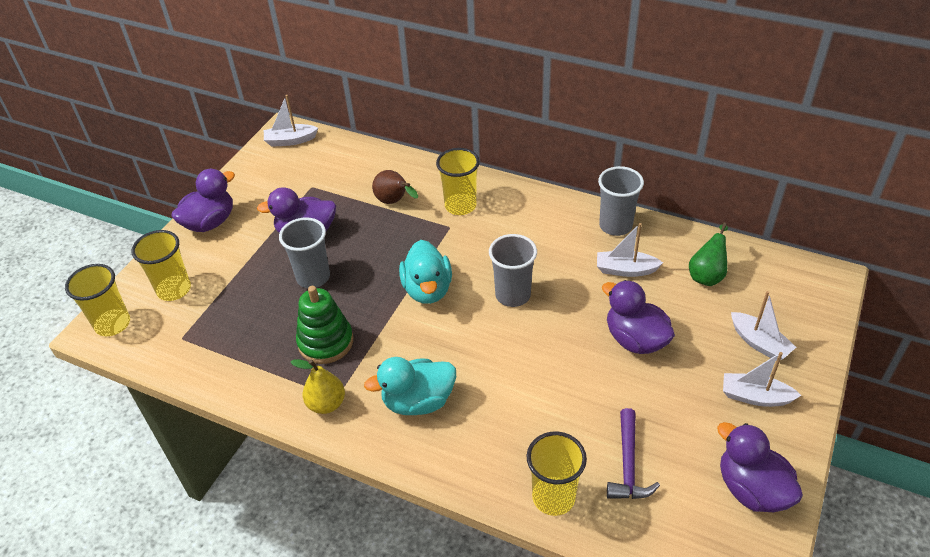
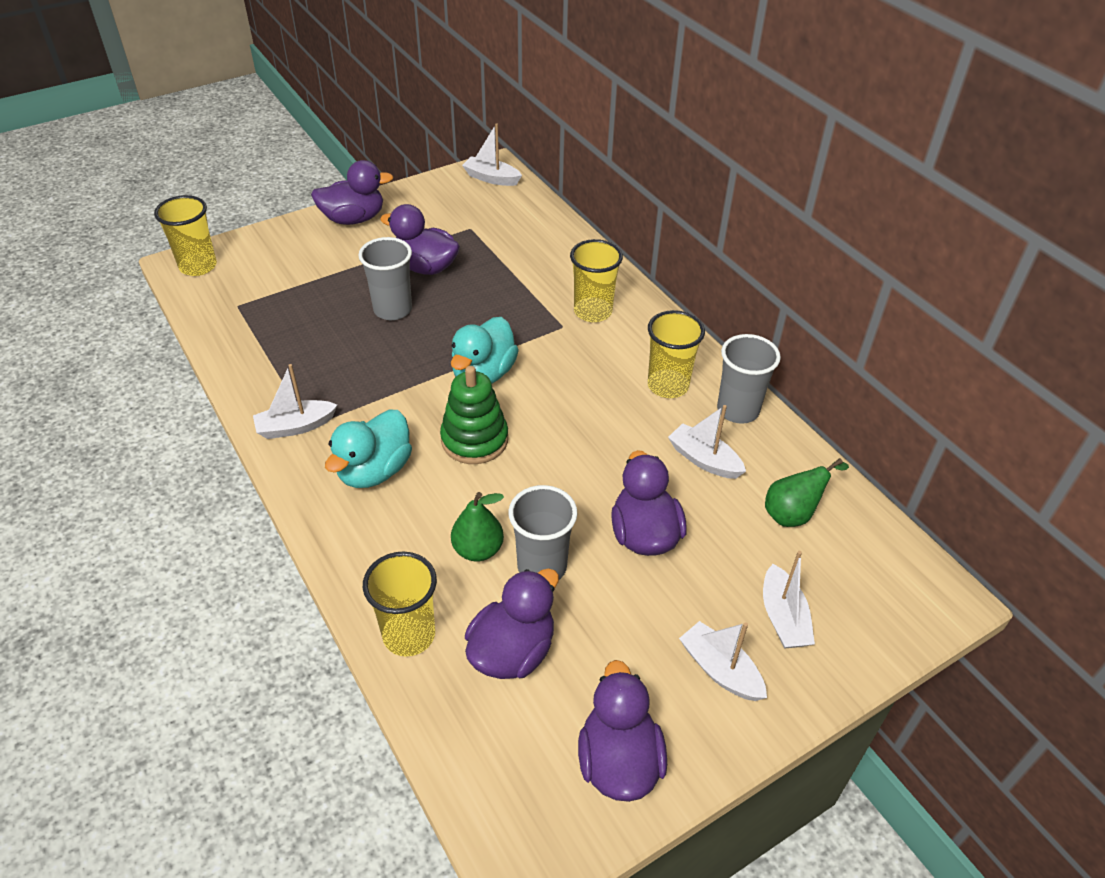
camera: 30 degrees right, 0 degrees up
(174, 289) = (270, 262): yellow cup -> yellow cup (668, 386)
(325, 342) = (347, 372): green stacking toy -> green stacking toy (474, 440)
(326, 404) = (295, 426): yellow pear -> white boat
(394, 202) = (532, 277): brown pear -> none
(418, 401) = (374, 471): turquoise duck -> turquoise duck turned 75 degrees counterclockwise
(513, 295) = (560, 422): grey cup -> grey cup (542, 567)
(542, 413) = (478, 550): none -> green pear
(628, 464) = (512, 651): purple hammer -> purple duck

